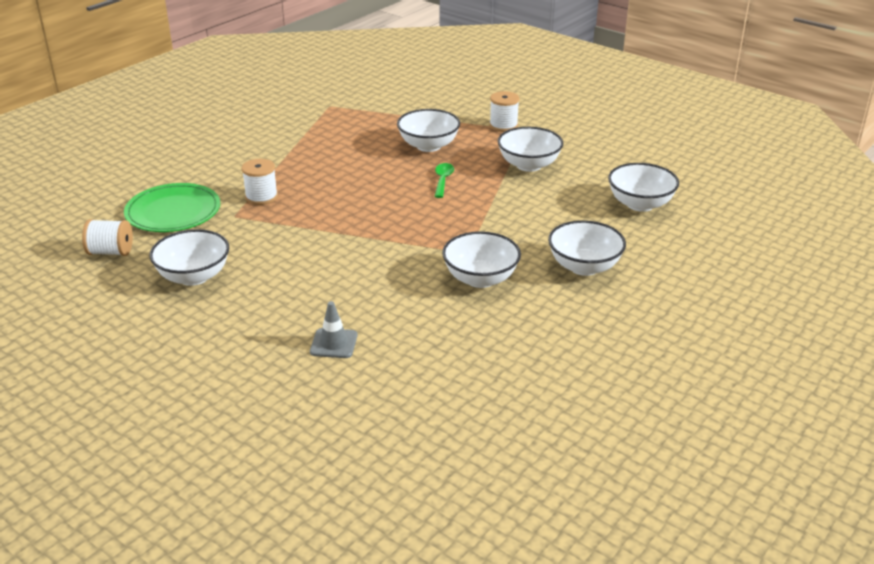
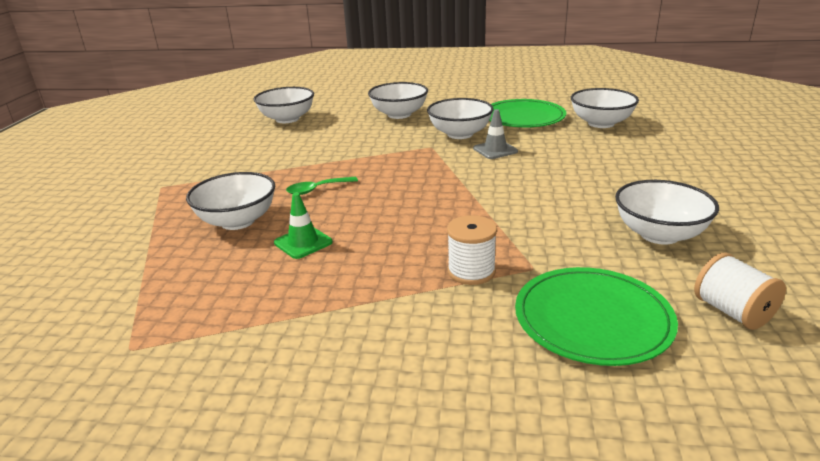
camera: 120 degrees left, 5 degrees down
(334, 343) = (611, 149): grey traffic cone -> grey traffic cone (495, 150)
(369, 159) = (303, 242): none -> green traffic cone
(483, 338) = (523, 117): none -> green plate
(503, 125) = (153, 199): white spool -> none
(529, 165) = (248, 165): white bowl -> white bowl (601, 123)

